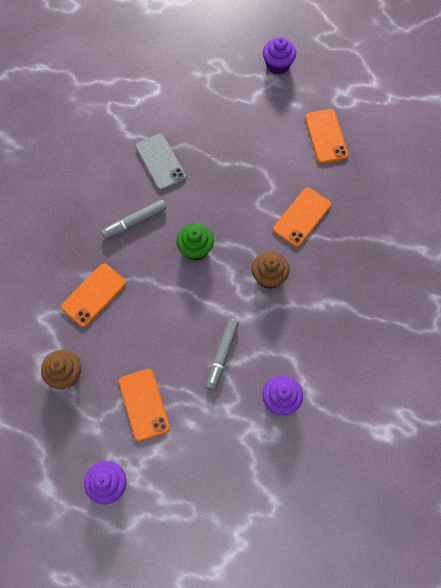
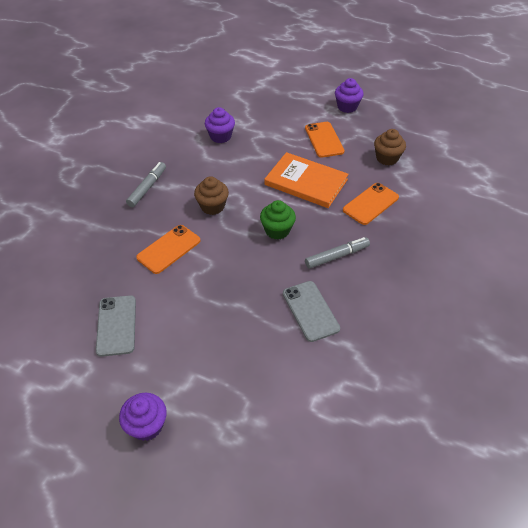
camera: 175 degrees left, 20 degrees down
(166, 323) = (306, 182): none -> orange book
(222, 355) = (261, 161): grey marker -> grey marker (147, 188)
(326, 136) = (116, 325): orange phone -> grey phone

